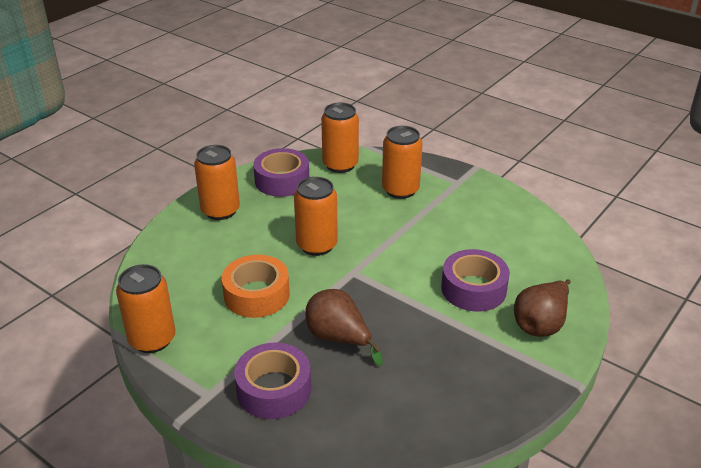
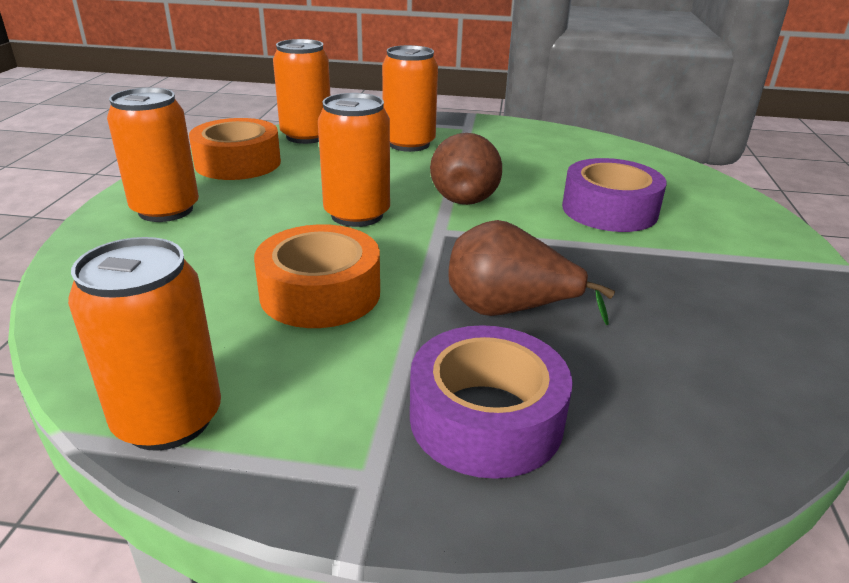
camera: 30 degrees left, 5 degrees down
(282, 180) = (238, 163): purple tape -> orange tape
(541, 324) = (726, 222): brown pear -> brown pear (465, 196)

